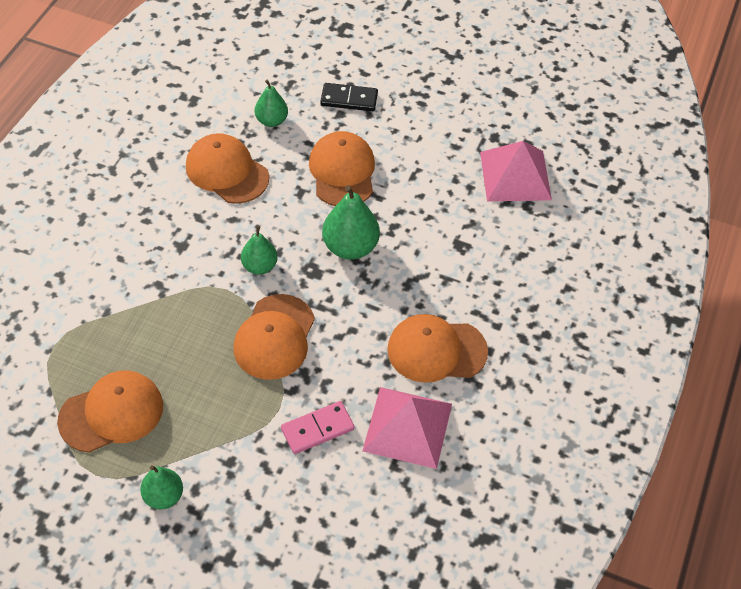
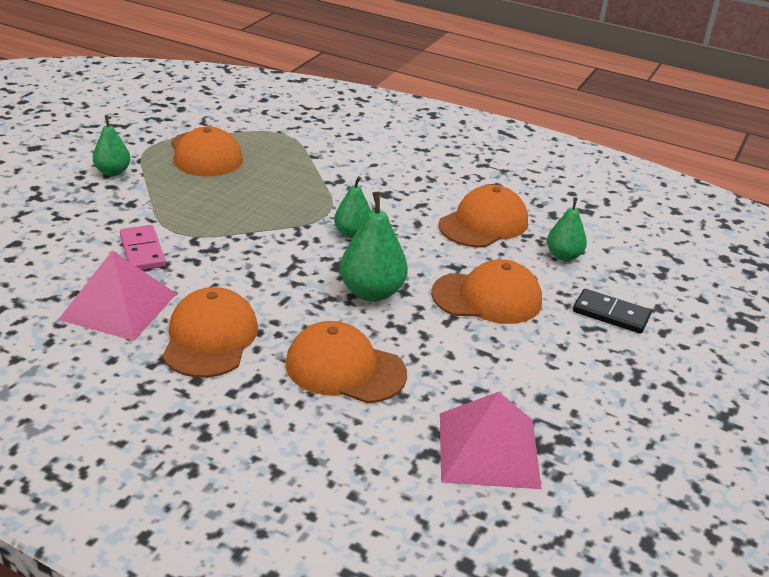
camera: 95 degrees right, 20 degrees down
(274, 337) = (260, 236): orange cap -> orange cap (345, 369)
(349, 99) = (611, 314): black domino -> black domino turned 75 degrees counterclockwise

